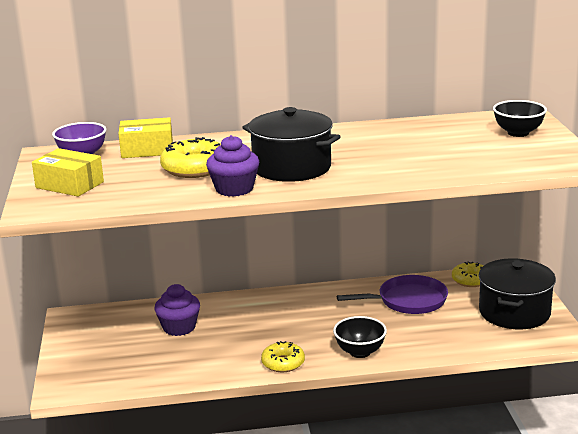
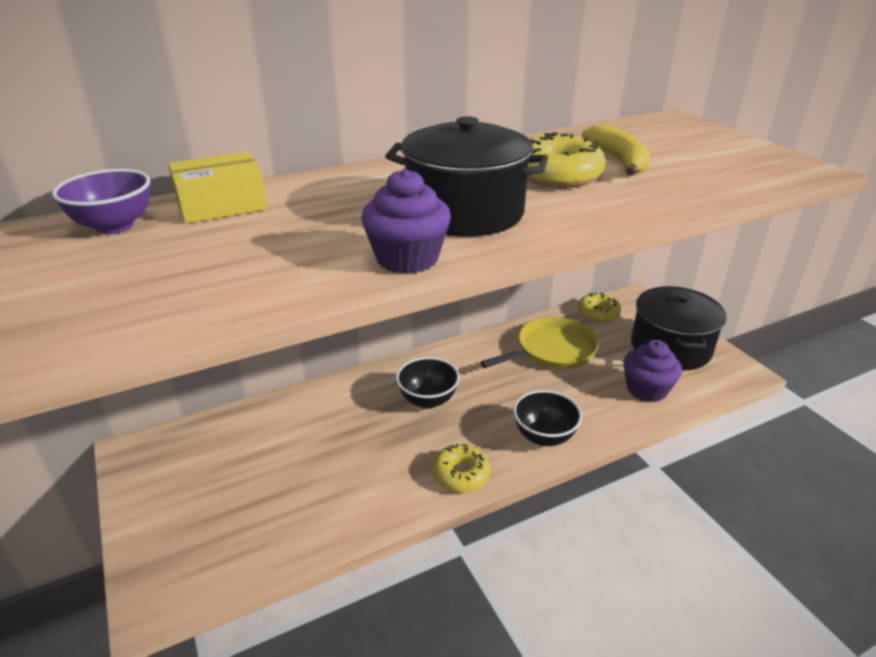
camera: 20 degrees left, 10 degrees up
(69, 185) = (109, 285): yellow box -> none
(179, 327) = (296, 441): purple cupcake -> purple cupcake (646, 389)
(195, 168) = (318, 229): yellow donut -> yellow donut (556, 175)
(408, 301) = (552, 351): purple pan -> yellow pan
(436, 144) = (619, 161): none -> yellow banana
(518, 133) = (693, 139): black bowl -> black bowl (428, 400)

